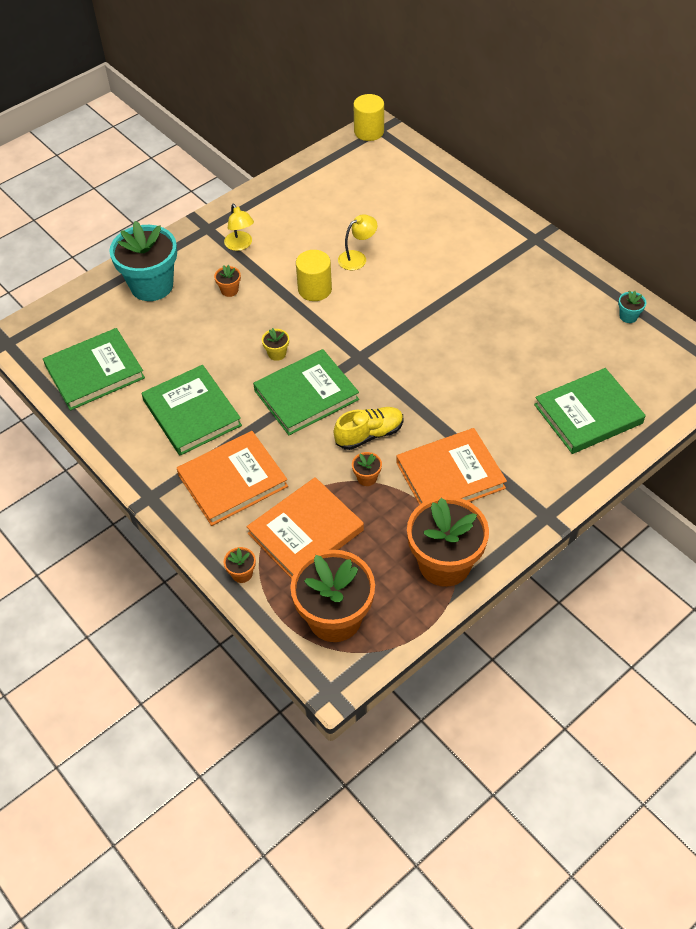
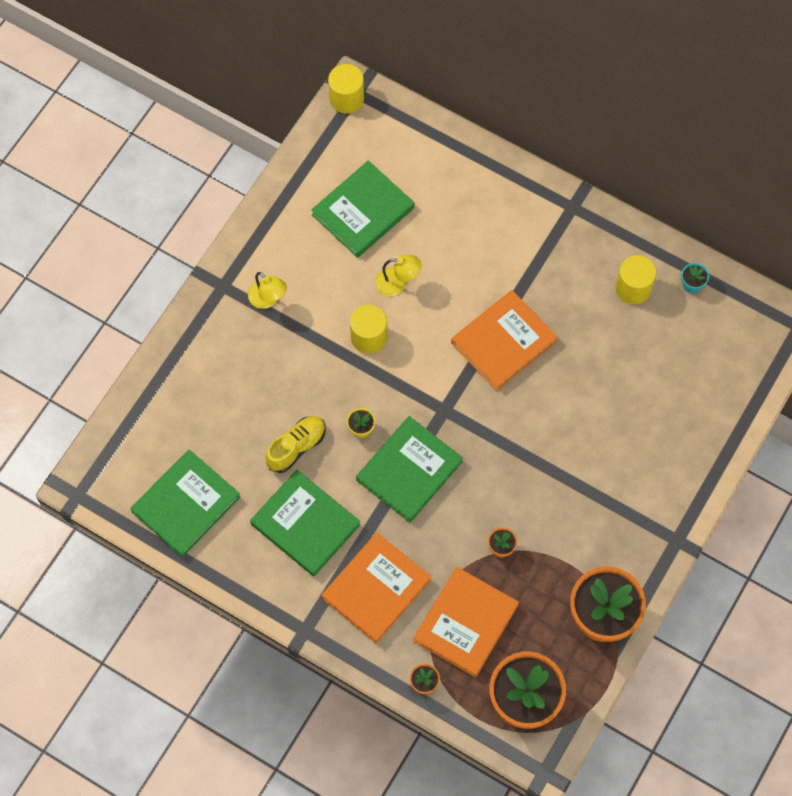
camera: 20 degrees left, 15 degrees up
(152, 285) = (196, 379): turquoise flower pot -> none
(229, 290) = (281, 363): orange flower pot -> none
(357, 258) = (397, 283): yellow lamp -> yellow lamp turned 60 degrees clockwise
(369, 434) = (486, 499): yellow shoe -> yellow shoe (296, 447)
(450, 475) = (577, 522): orange book -> orange book (503, 342)
(571, 307) = (633, 288): none -> yellow cylinder
(588, 414) = (684, 415): green book -> green book (363, 211)

